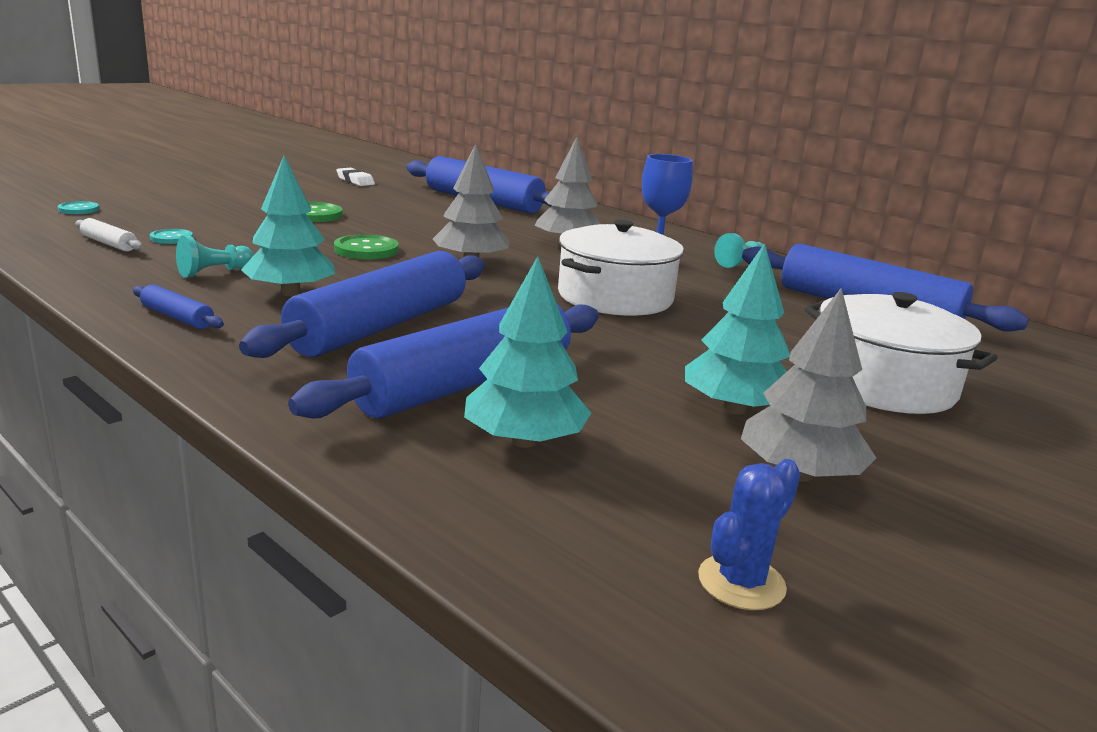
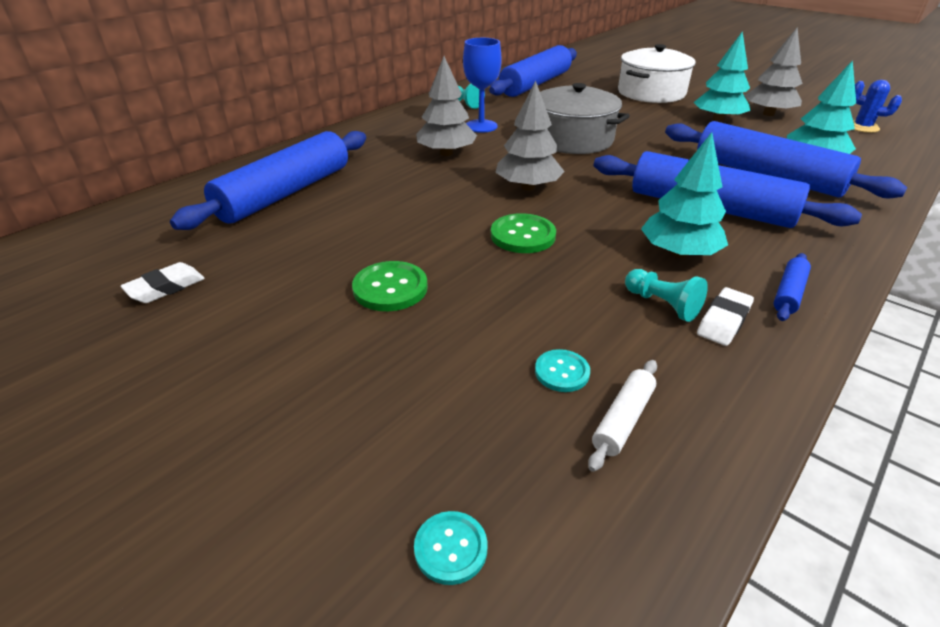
camera: 90 degrees left, 15 degrees up
(168, 286) = (723, 321): none -> white eraser
(615, 297) = (573, 139): white pot -> grey pot

